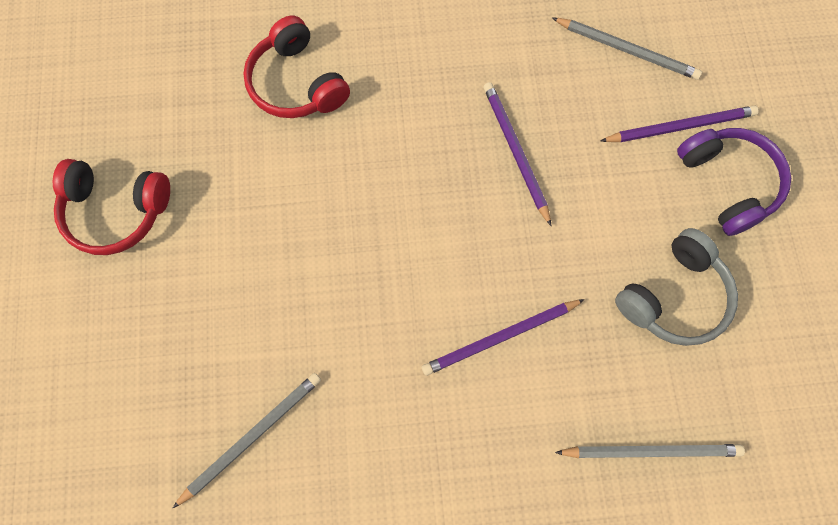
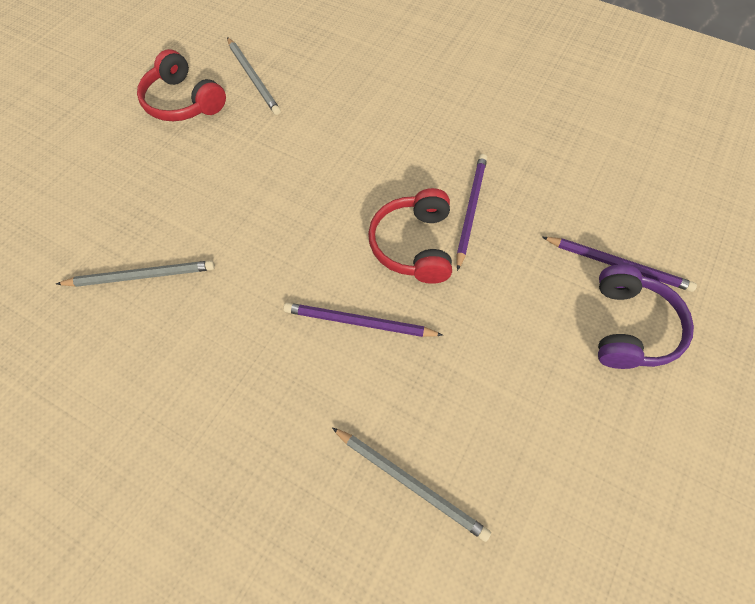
camera: 35 degrees right, 10 degrees down
(296, 83) = (353, 91): red headphones -> red headphones (414, 245)
(627, 50) = (612, 192): grey pencil -> grey pencil (253, 78)
(674, 297) = (519, 381): grey headphones -> none

